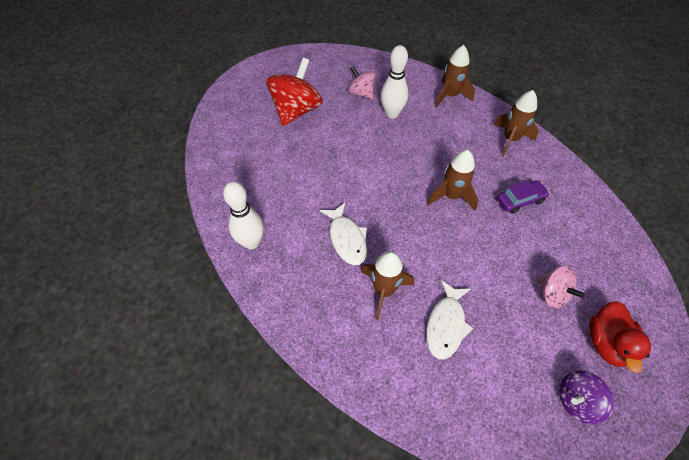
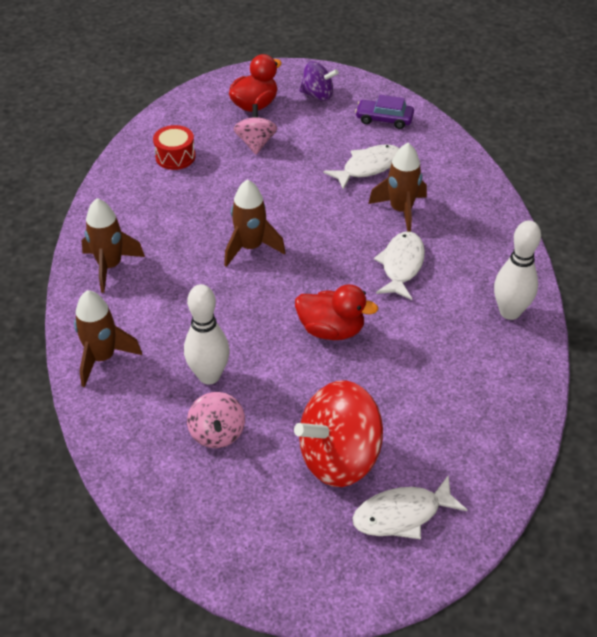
camera: 145 degrees left, 10 degrees down
(250, 103) = (402, 515): none -> white fish
(353, 169) = (331, 330): none -> red duck
(520, 200) = (186, 210): purple car -> purple car (384, 119)
(585, 241) = (175, 157): none -> red drum

